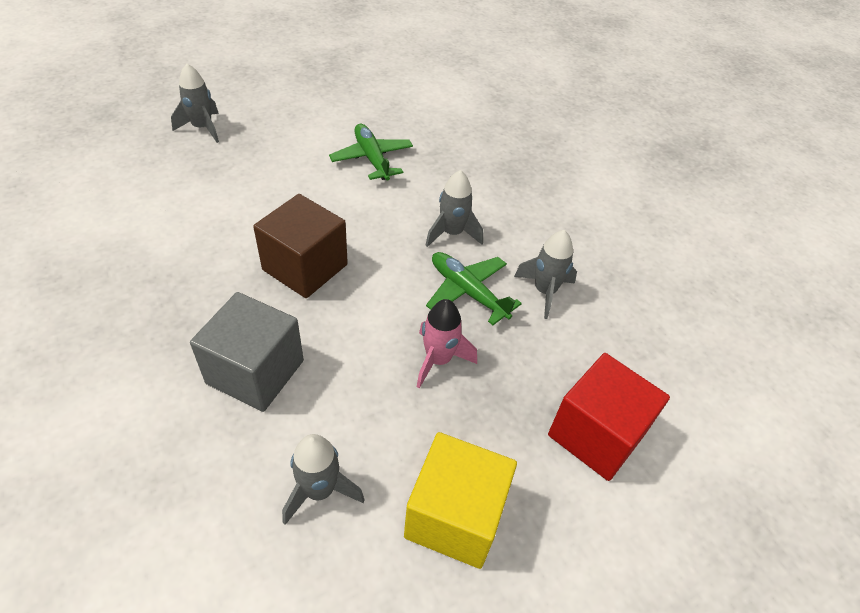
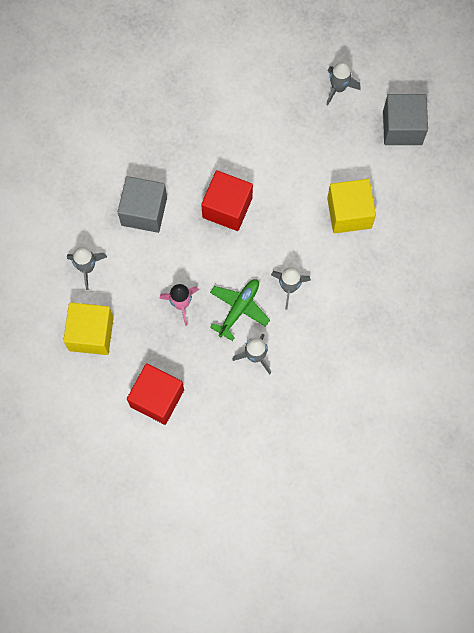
camera: 80 degrees right, 25 degrees up
(288, 96) = (402, 127): none -> grey cube
(305, 267) = (227, 207): brown cube -> red cube
(372, 158) = (349, 213): green plane -> yellow cube

